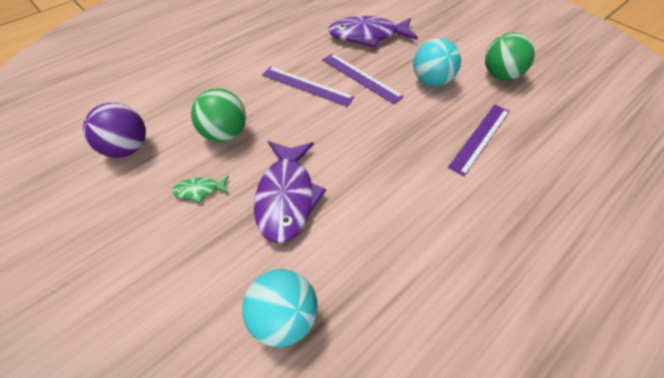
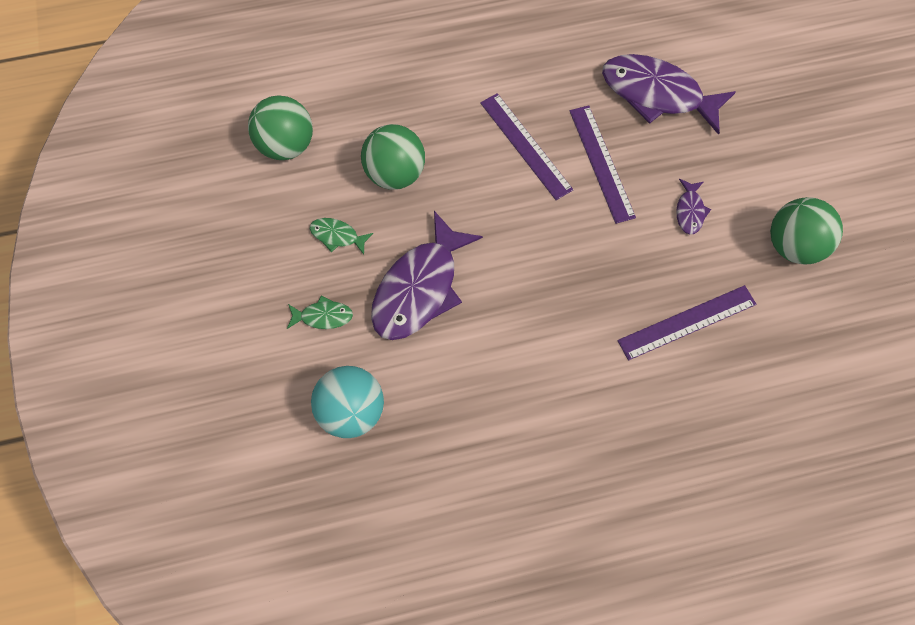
camera: 30 degrees right, 15 degrees up
(127, 148) = (286, 145): purple ball -> green ball
(217, 254) = (323, 316): none -> green fish
(431, 81) = (689, 211): turquoise ball -> purple fish

